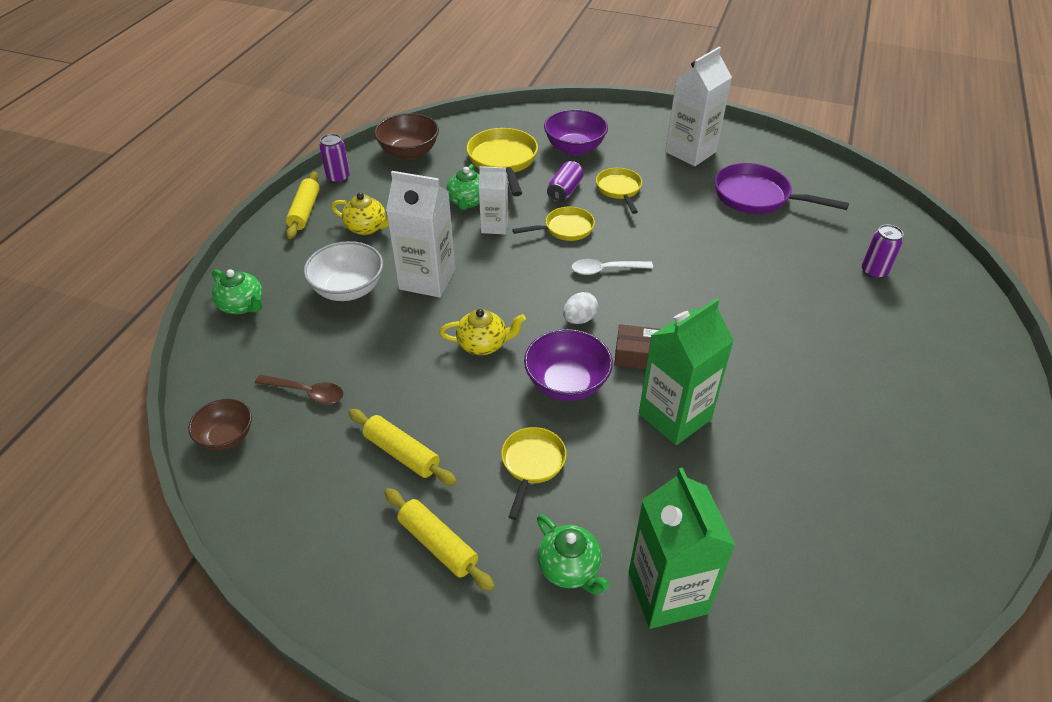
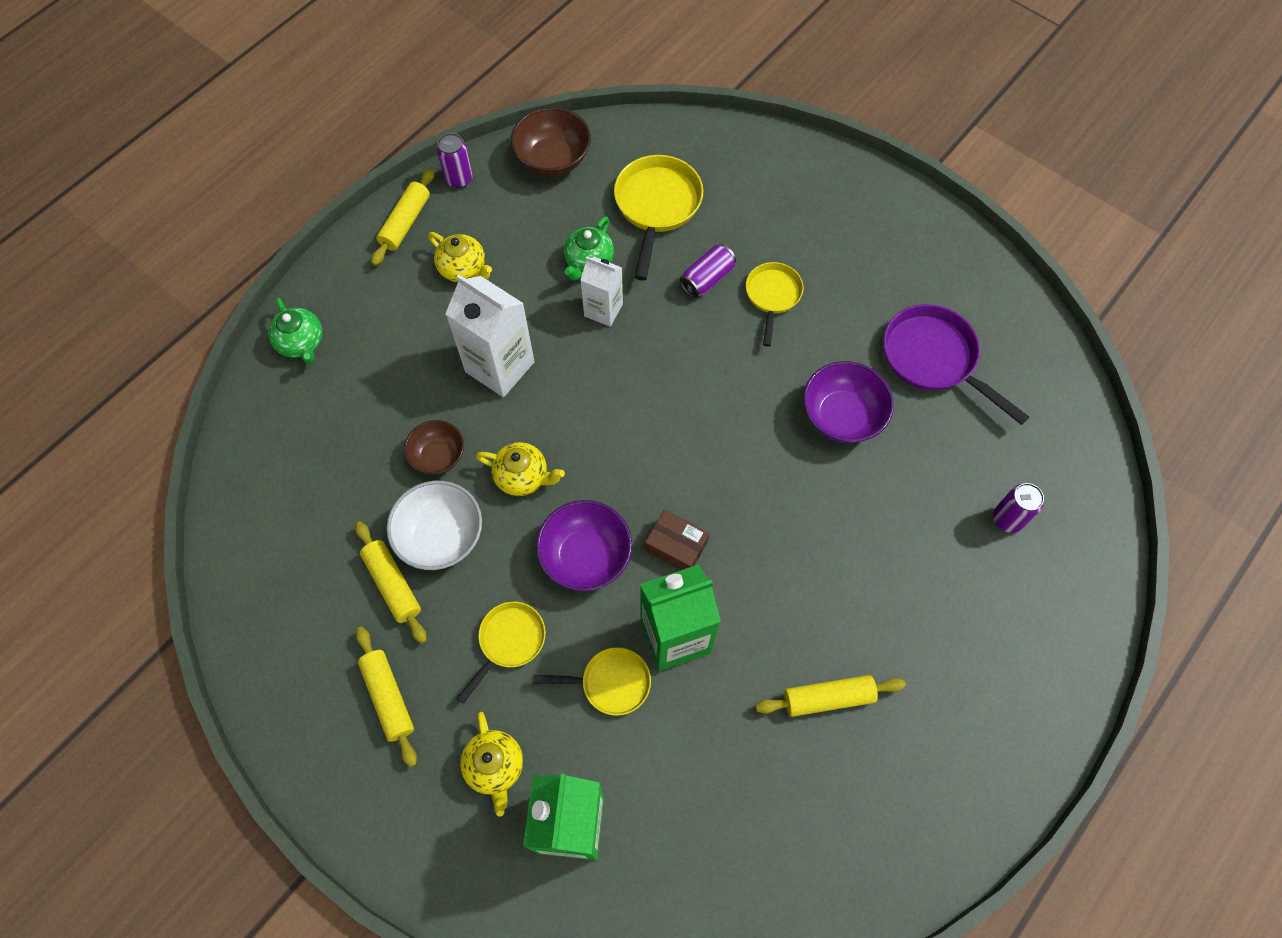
camera: 20 degrees right, 20 degrees up
(226, 437) = (240, 508): brown bowl -> brown bowl (438, 456)
(306, 392) = (329, 479): brown spoon -> none
(348, 289) = (413, 354): white bowl -> white bowl (441, 537)
(565, 229) = (680, 339): yellow pan -> yellow pan (610, 683)
(569, 568) = (495, 766): green teapot -> yellow teapot
(574, 148) = (751, 209): purple bowl -> purple bowl (842, 416)
(579, 319) = (637, 476): white egg -> none
(606, 270) = (698, 416): white spoon -> none
(690, 152) = (892, 258): white carton -> none
(825, 422) = (828, 698): none -> yellow rolling pin

